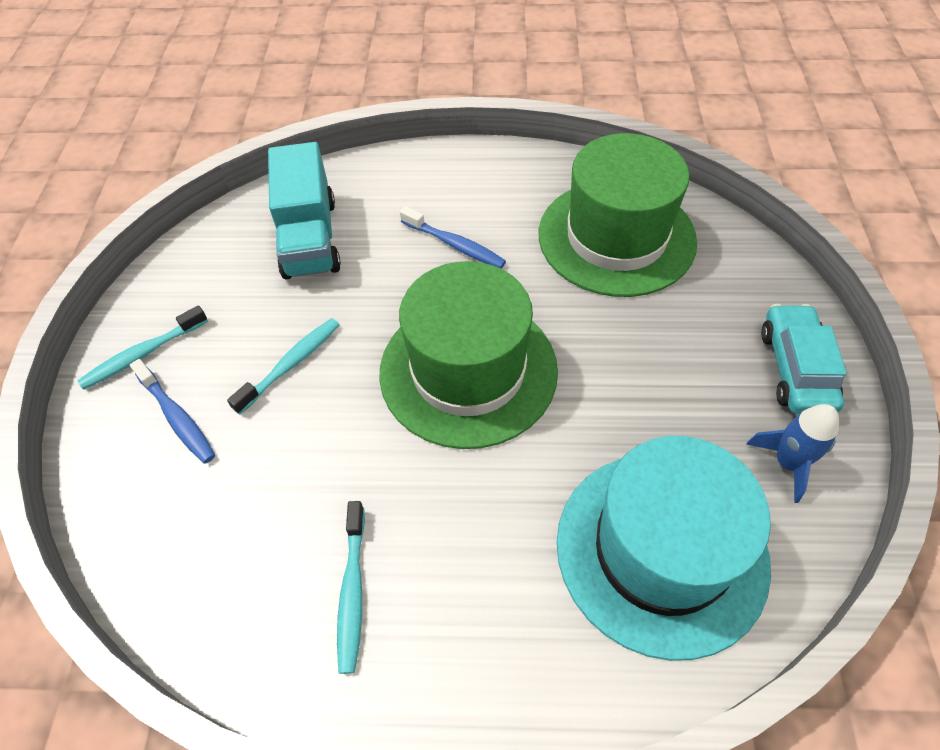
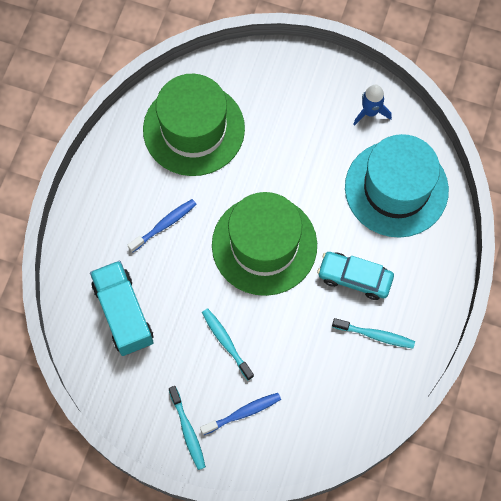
camera: 75 degrees left, 15 degrees up
(310, 238) = (123, 314): turquoise truck -> turquoise truck turned 120 degrees counterclockwise
(795, 368) = (319, 80): turquoise car -> turquoise car (354, 278)

